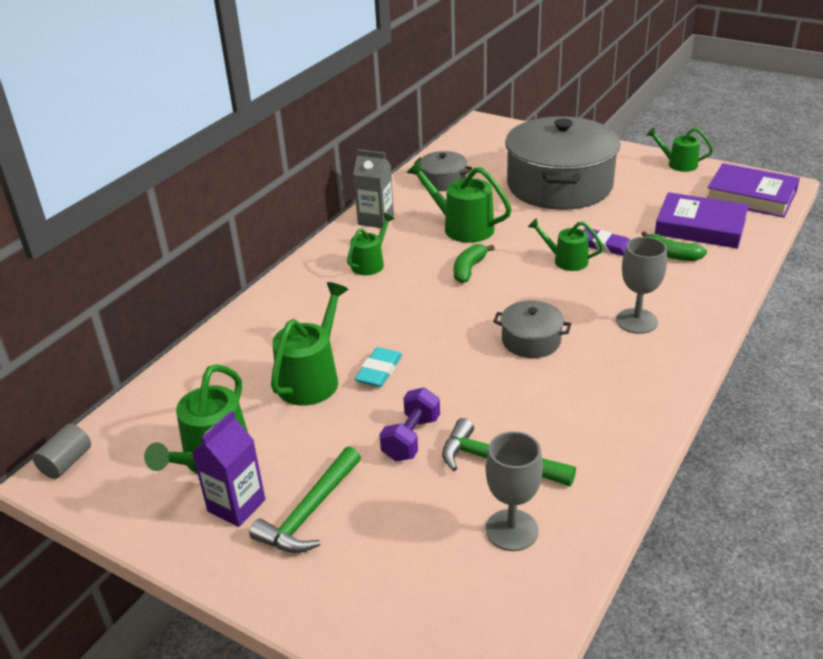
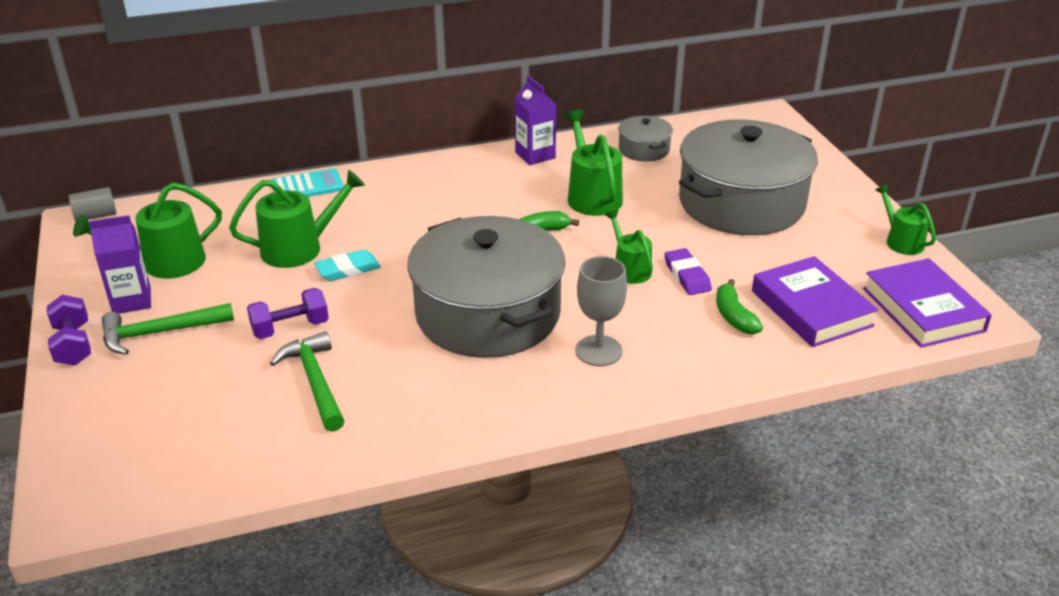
camera: 40 degrees right, 0 degrees up
(233, 330) = (307, 186): none -> turquoise calculator
(247, 574) = (73, 345): none -> purple dumbbell
(370, 263) = (473, 187): green watering can -> none
(376, 220) = (535, 155): grey carton -> purple carton
(511, 530) = (246, 430): grey goblet -> none
(531, 340) = (488, 314): grey pot -> grey pot, size x2.27

